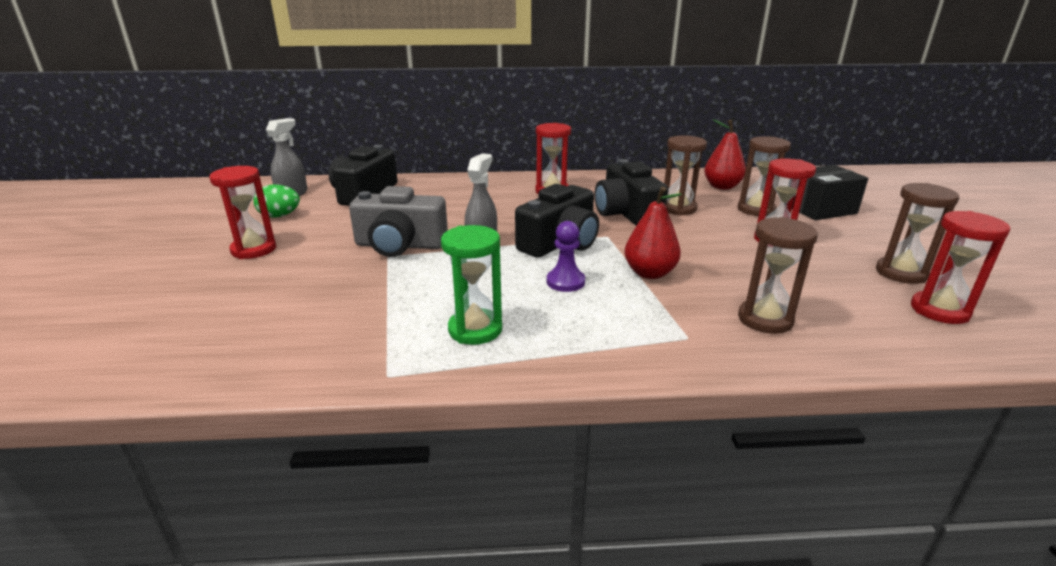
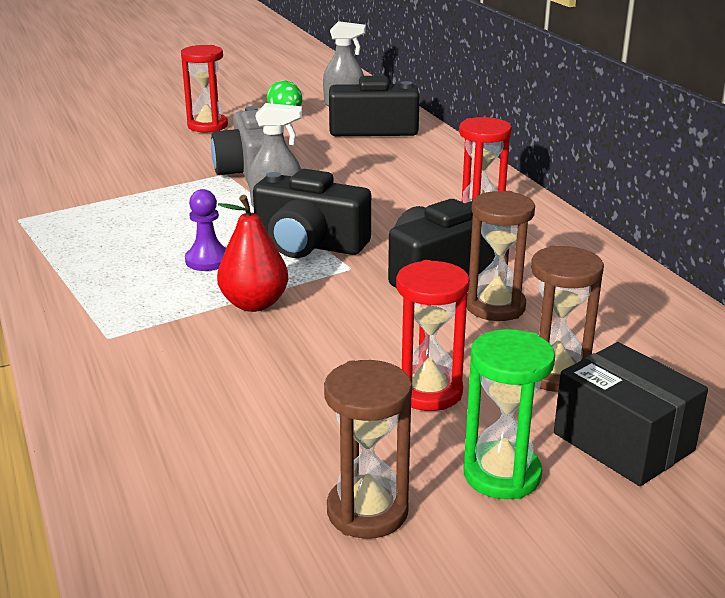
camera: 70 degrees right, 0 degrees up
(475, 330) = (95, 236): green hourglass -> green hourglass (502, 474)
(722, 187) = (644, 339): red pear -> none
(765, 319) = (163, 383): brown hourglass -> none
(939, 311) = (241, 535): red hourglass -> none

